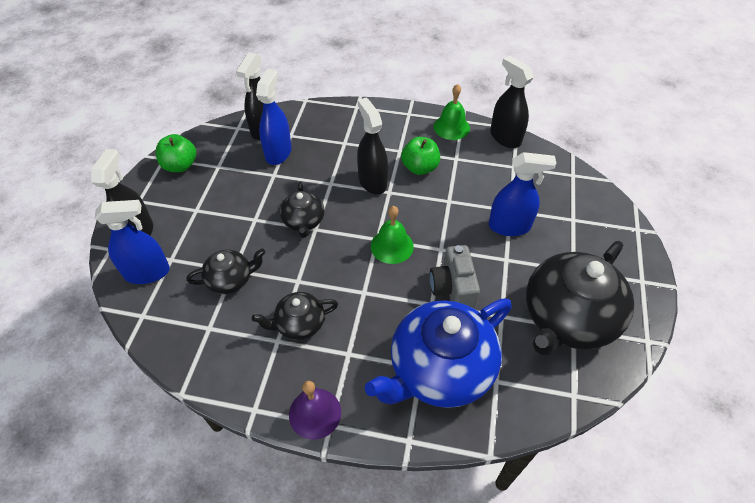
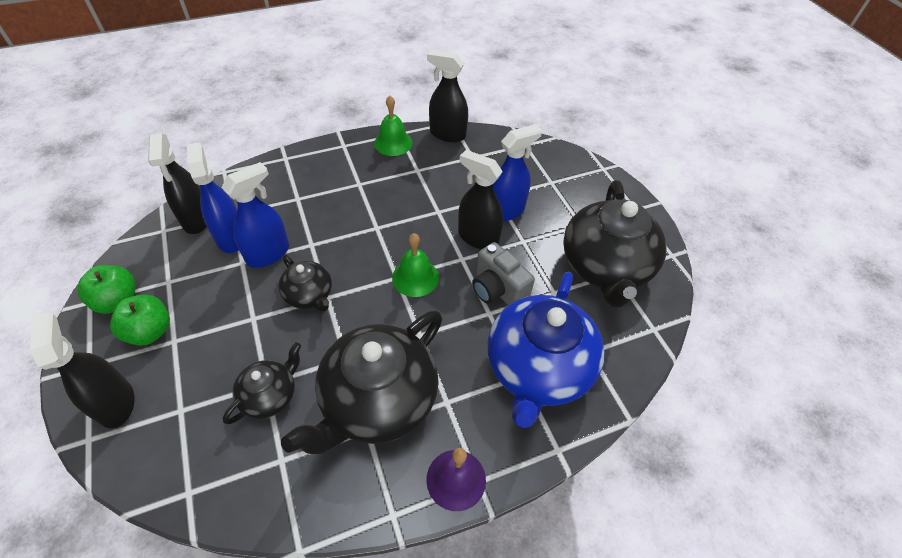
camera: 35 degrees left, 0 degrees up
(147, 273) = (160, 441): blue spray bottle -> blue spray bottle (268, 254)
(299, 324) = (378, 400): black teapot -> black teapot, size x2.00
(372, 181) = (353, 224): black spray bottle -> black spray bottle (478, 237)
(419, 168) = (390, 192): green apple -> green apple (150, 331)

